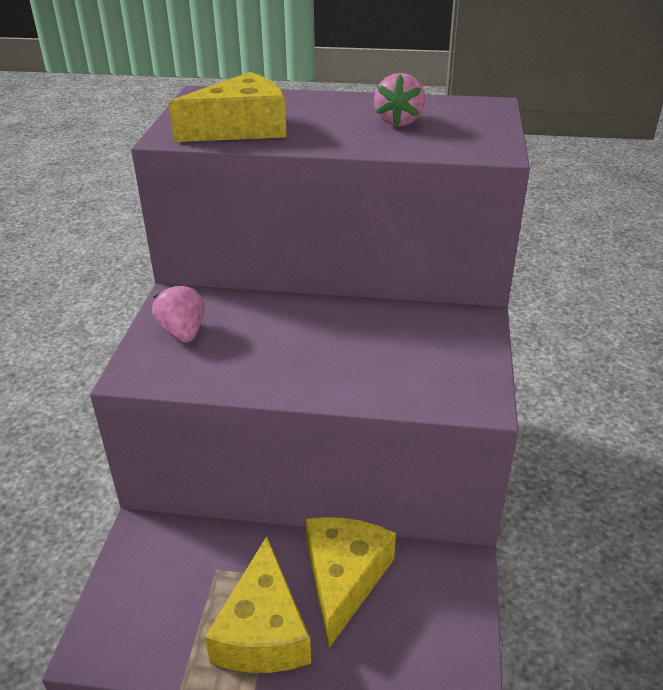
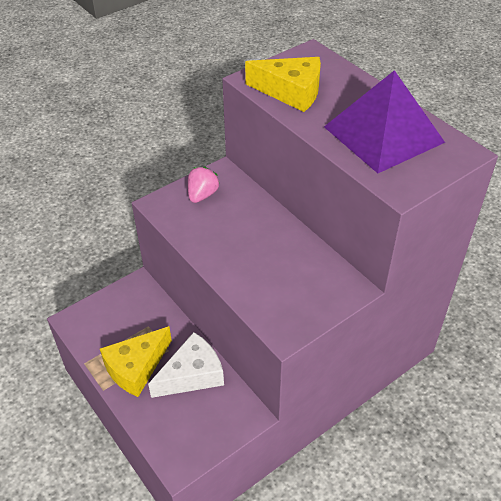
camera: 45 degrees right, 10 degrees up
(344, 578) = (192, 374): yellow cheese -> white cheese
(399, 121) = (383, 134): pink strawberry -> purple pyramid

